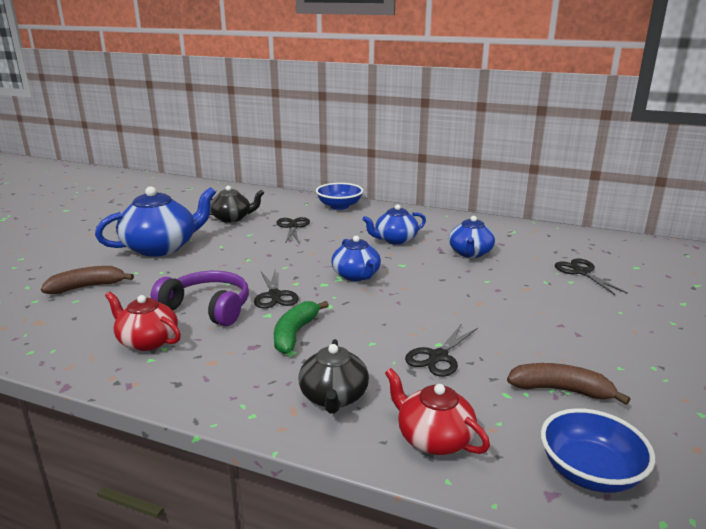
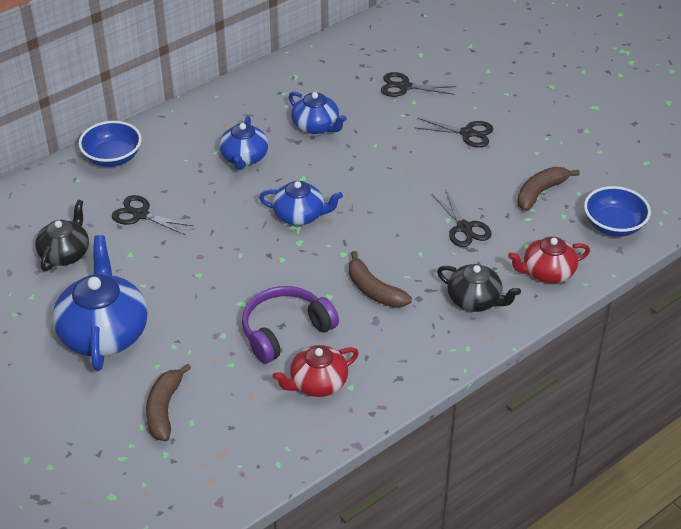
camera: 60 degrees left, 20 degrees up
(274, 295) = (296, 281): black scissors -> black scissors (467, 133)
(295, 334) = (374, 290): green banana -> brown banana

